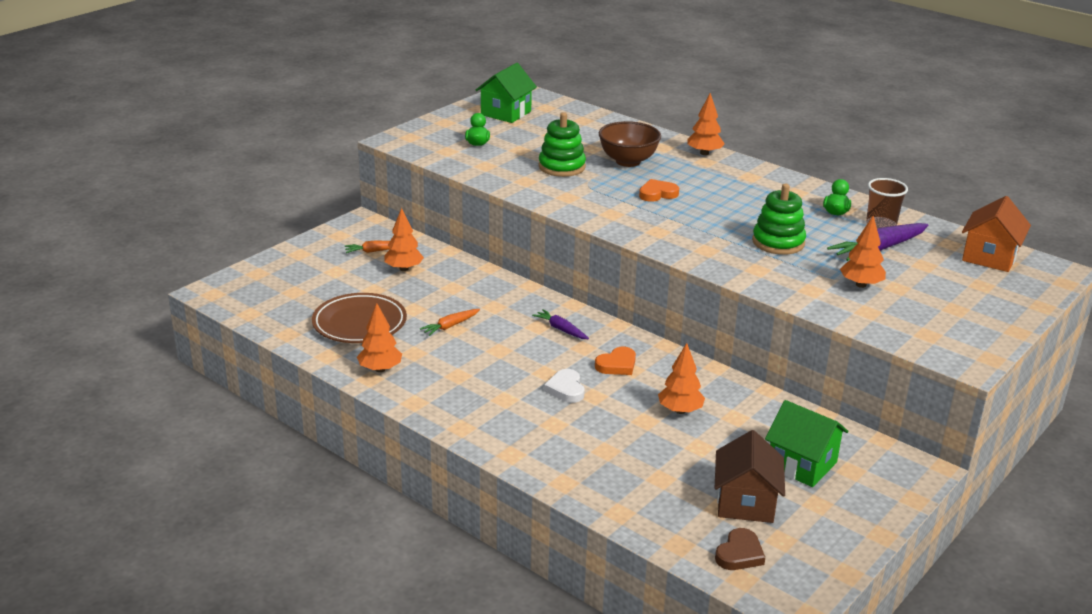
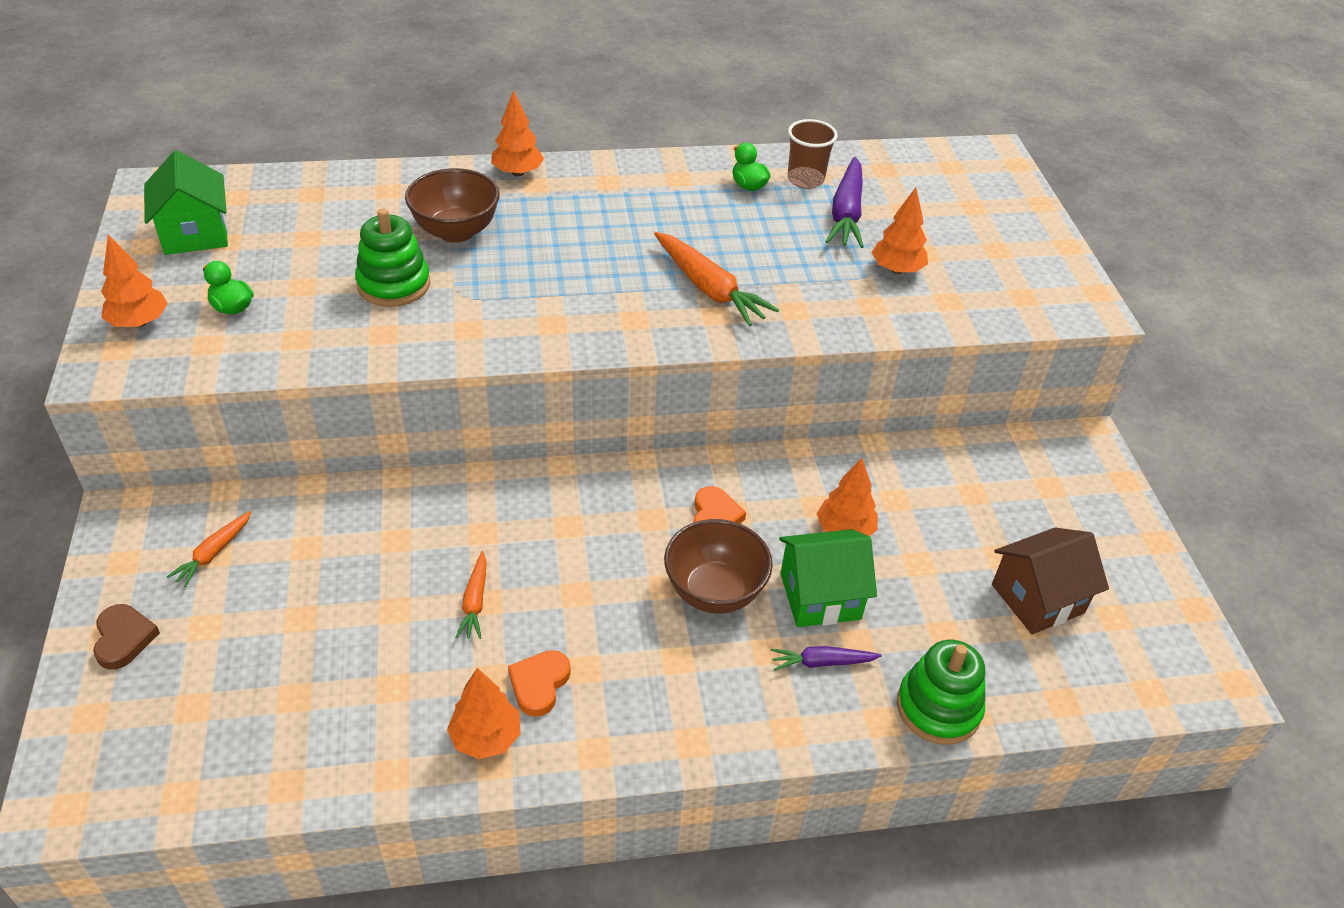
camera: 50 degrees left, 15 degrees up
(359, 323) = (359, 687): brown plate -> none
(404, 269) = (293, 555): orange tree -> orange tree (139, 322)
(561, 329) = (598, 511): purple carrot -> purple carrot (822, 662)
(566, 389) = (714, 592): white heart -> brown bowl
(657, 194) = (556, 263): orange heart -> orange heart (539, 684)
(723, 239) = (709, 288): none -> orange carrot
(739, 554) = (1112, 665): brown heart -> brown heart (124, 638)
(745, 503) = (1037, 599): brown house -> brown house turned 75 degrees counterclockwise
(778, 242) = (759, 259): green stacking toy -> green stacking toy (938, 708)
(802, 464) = (1012, 512): green house -> green house (820, 596)
(989, 257) = (932, 167): orange house -> none

